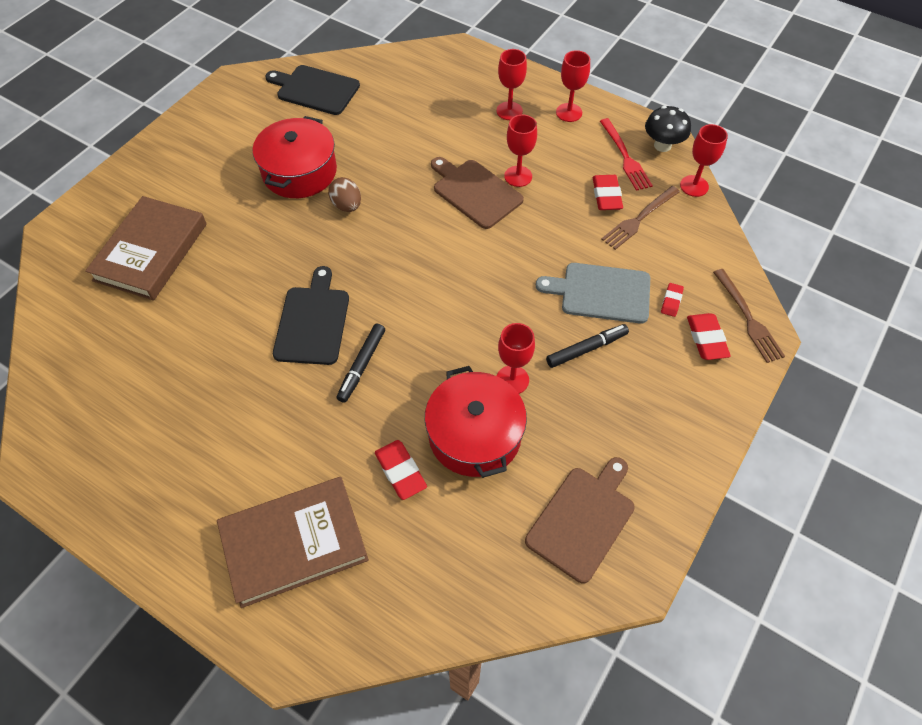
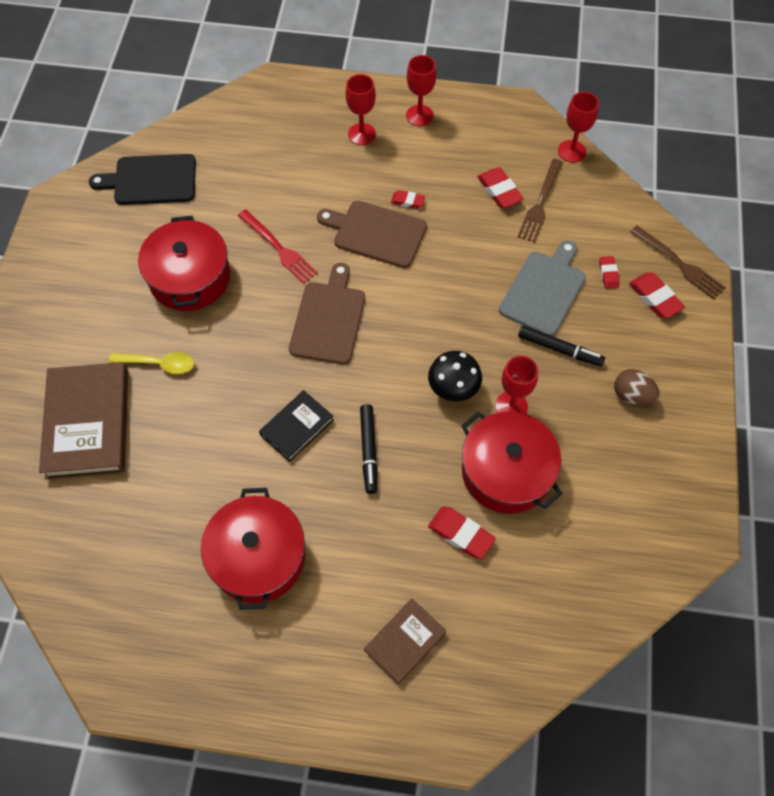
camera: 25 degrees left, 5 degrees up
(215, 413) = (258, 557): none -> red pot
(234, 228) = (159, 364): none -> yellow spoon
(294, 543) = (405, 641): brown book -> brown book, size x0.55
(313, 321) = (297, 427): black cutting board -> black book
(347, 205) = (259, 295): brown egg -> brown egg (632, 395)
(518, 176) = (407, 201): red goblet -> red eraser
(583, 519) = (636, 506): brown cutting board -> brown cutting board (328, 319)
(586, 349) = (559, 349): black marker -> black marker turned 75 degrees clockwise
(601, 292) = (544, 290): grey cutting board -> grey cutting board turned 135 degrees clockwise
(625, 157) = (496, 144): red fork -> red fork (279, 249)
(662, 145) = (523, 120): black mushroom -> black mushroom (453, 389)

